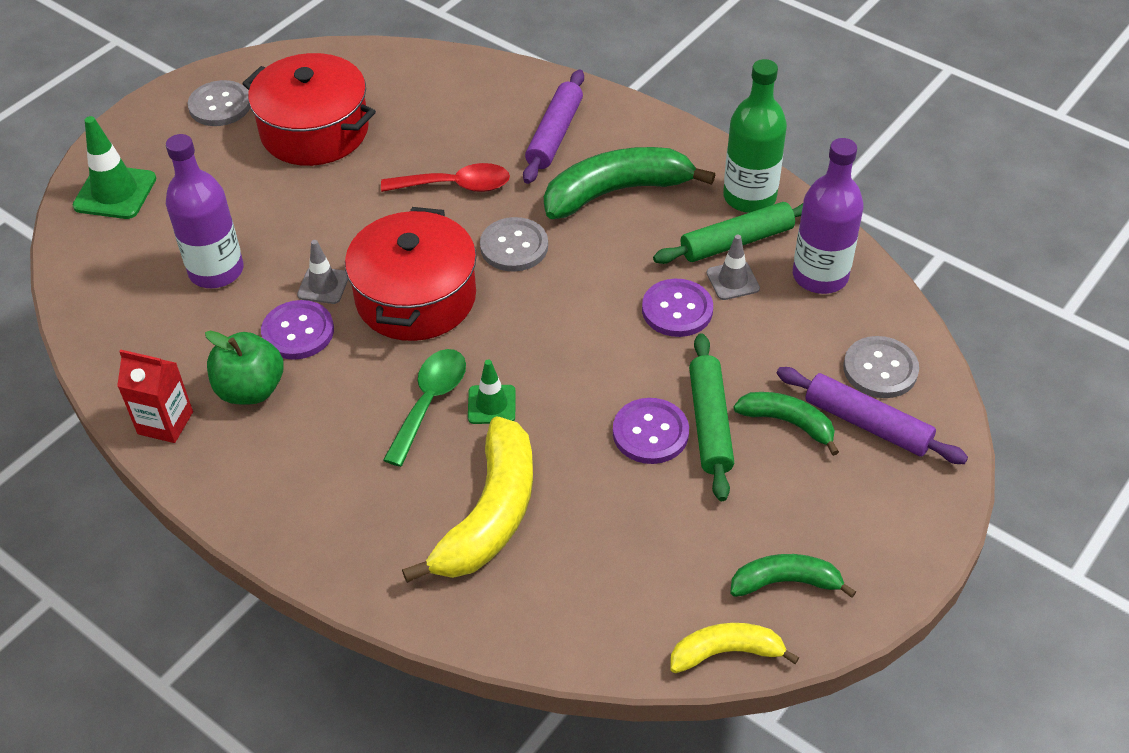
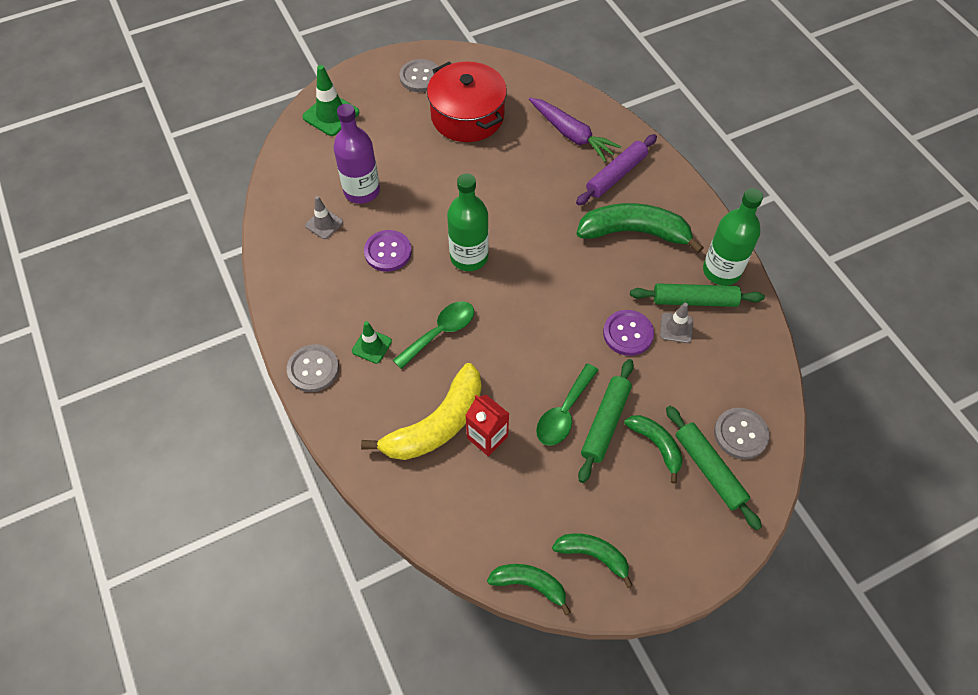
camera: 25 degrees right, 10 degrees up
(165, 423) = (284, 281): red carton -> red carton (487, 437)
(251, 389) = (342, 279): green apple -> none
(323, 285) = (418, 226): grey traffic cone -> grey traffic cone (324, 224)
(416, 297) = (469, 257): red pot -> green bottle
(456, 186) = (534, 188): red spoon -> none
(469, 107) = (572, 135): none -> purple carrot
(491, 404) = (476, 350): green traffic cone -> green traffic cone (372, 346)
(514, 246) = (547, 246): grey button -> grey button (313, 369)
(650, 433) = (564, 413): purple button -> green spoon
(726, 652) = (529, 584): yellow banana -> green banana
(820, 276) = (737, 349): purple bottle -> none
(867, 424) = (709, 469): purple rolling pin -> green rolling pin

